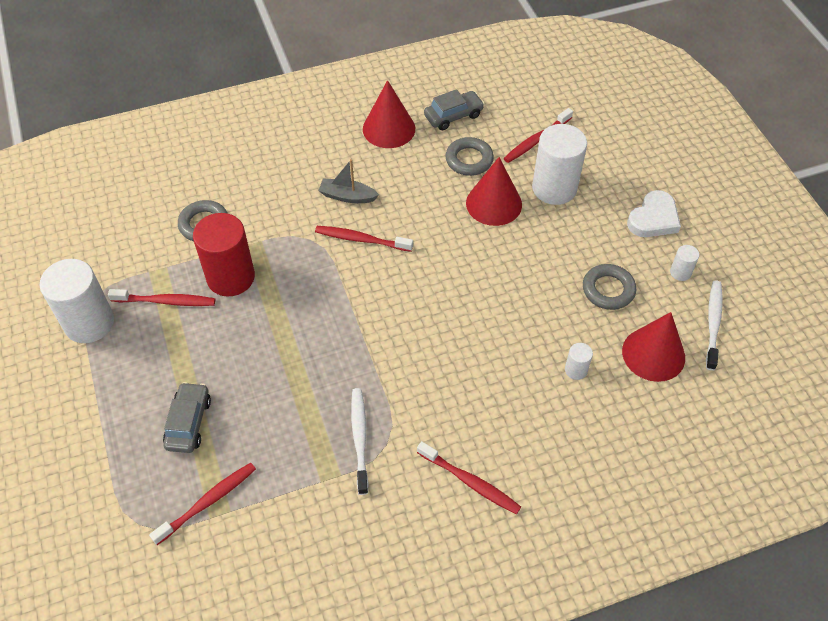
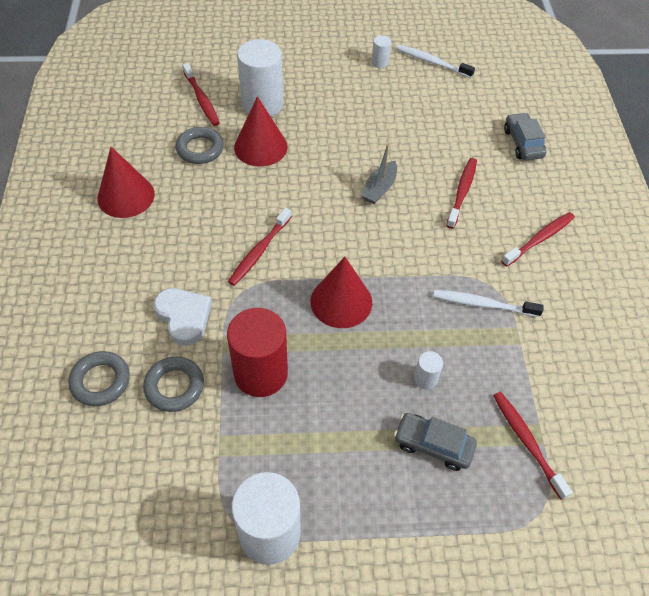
camera: 75 degrees left, 0 degrees up
(166, 301) = (269, 443): red toothbrush -> red toothbrush (462, 192)
(347, 196) = (198, 249): grey boat -> grey boat (379, 188)
(453, 116) = (138, 145): grey car -> grey car (522, 143)
(576, 370) = (451, 147): white cylinder -> white cylinder (425, 379)
(608, 290) = (381, 106): grey ring -> grey ring (100, 381)
(653, 218) = (322, 59): white heart -> white heart (184, 317)
(653, 354) = (449, 100): red cone -> red cone (341, 301)

